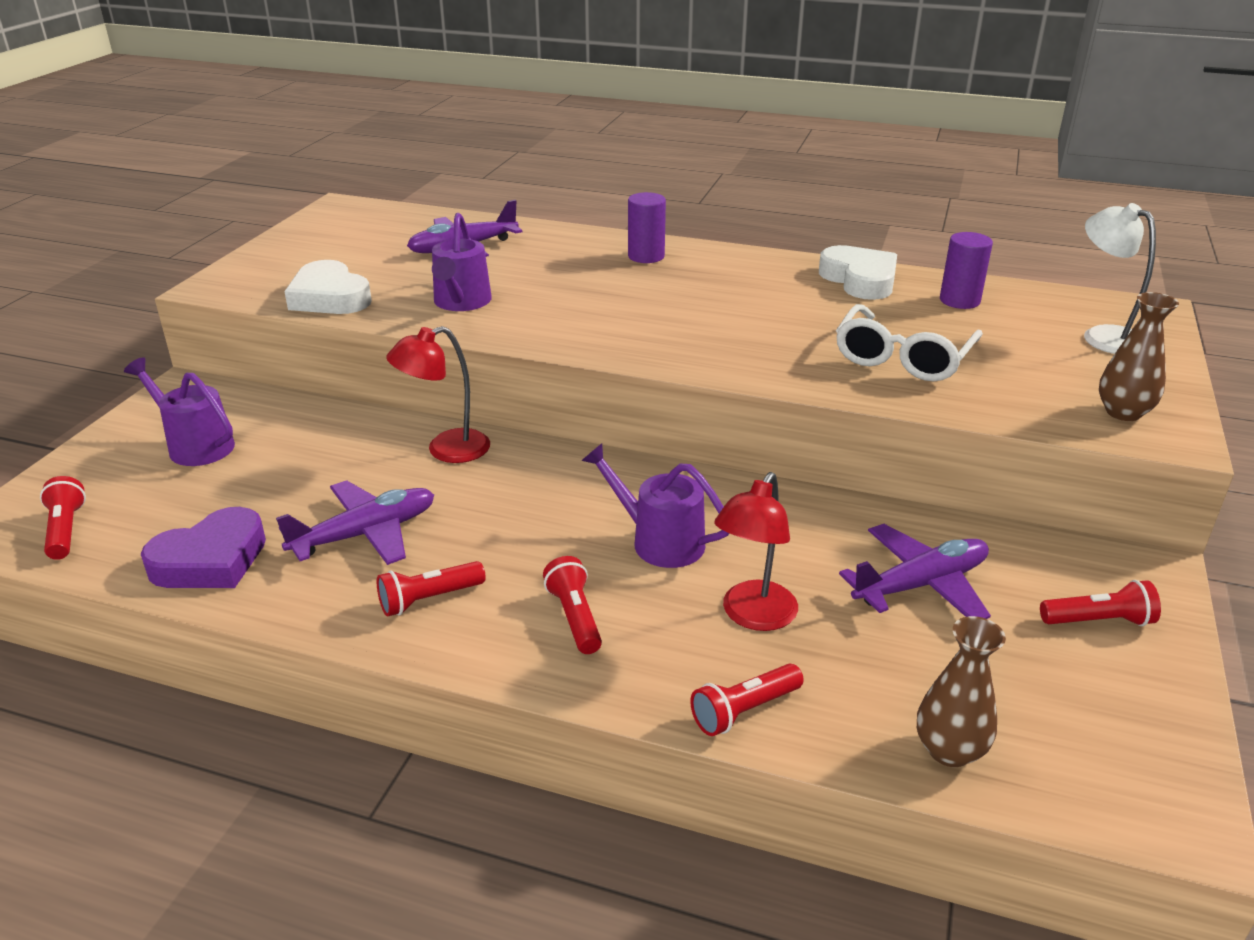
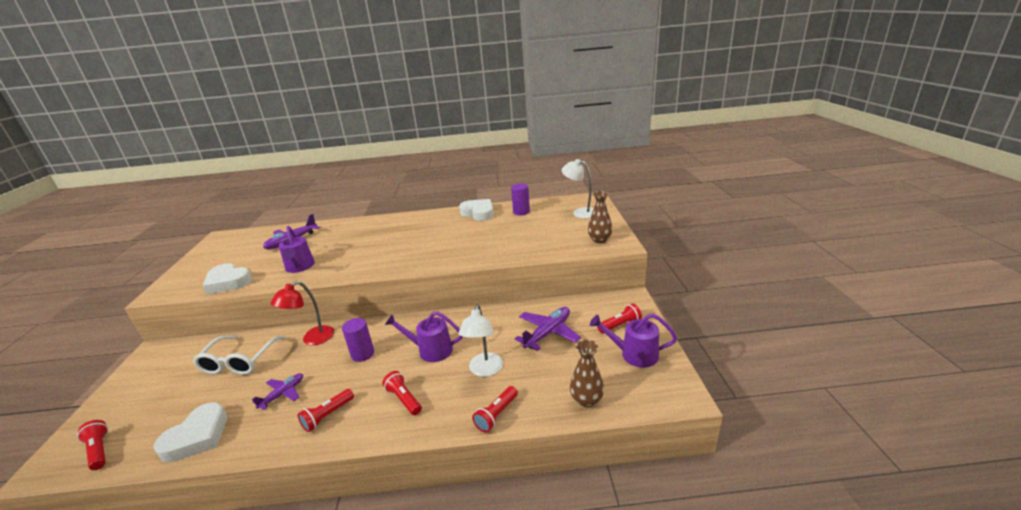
camera: 20 degrees left, 5 degrees down
(195, 445) = (169, 378): purple watering can -> purple watering can (633, 354)
(211, 560) = (197, 437): purple heart -> white heart
(366, 534) = (283, 394): purple plane -> purple plane, size x0.63
(646, 256) = (382, 225): purple cylinder -> purple cylinder (363, 354)
(753, 616) = (484, 370): red lamp -> white lamp
(902, 358) = (508, 241): white glasses -> white glasses (239, 361)

